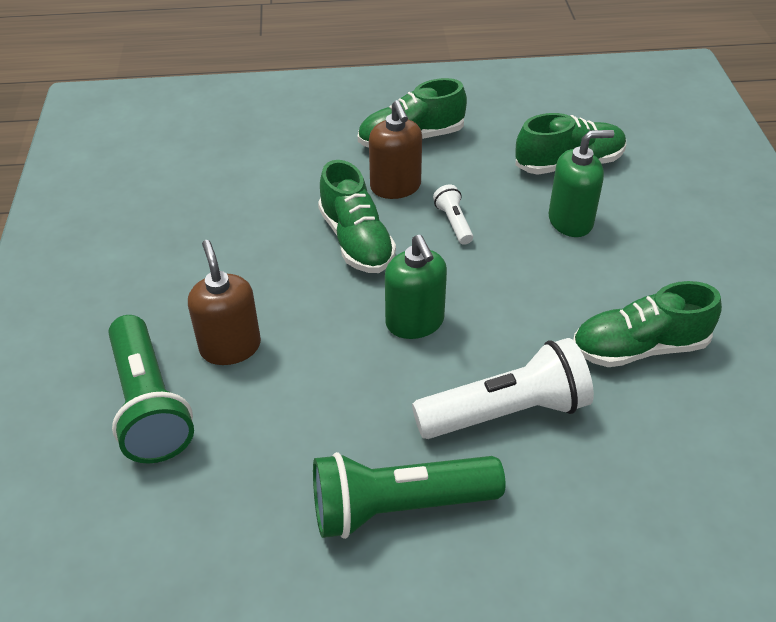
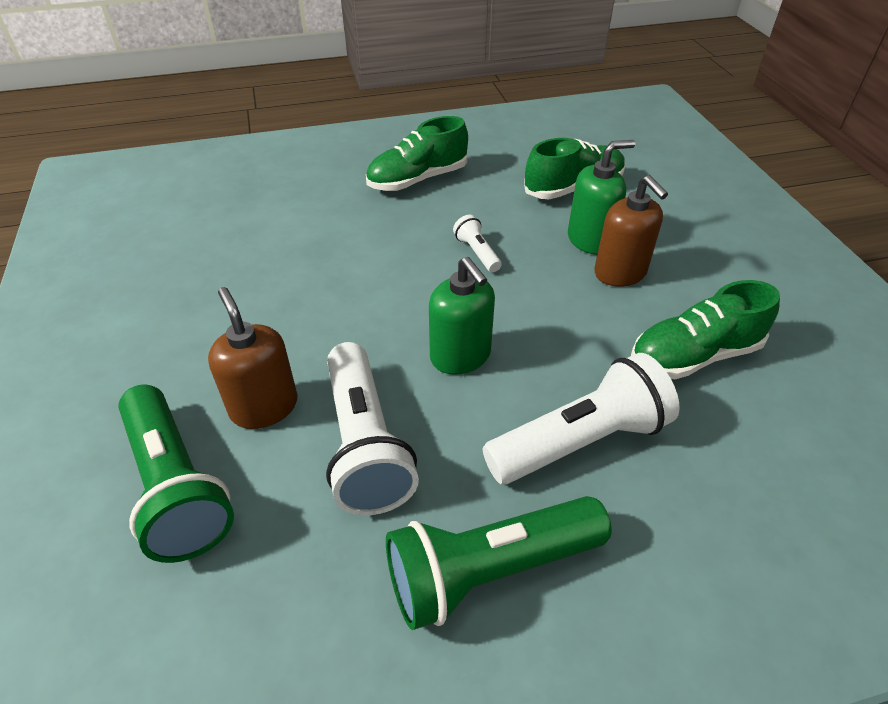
camera: 10 degrees left, 0 degrees up
(313, 390) = (365, 444): none -> white flashlight
(356, 241) = (382, 280): green shoe -> none
(395, 187) = (412, 225): brown soap dispenser -> brown soap dispenser (620, 273)

